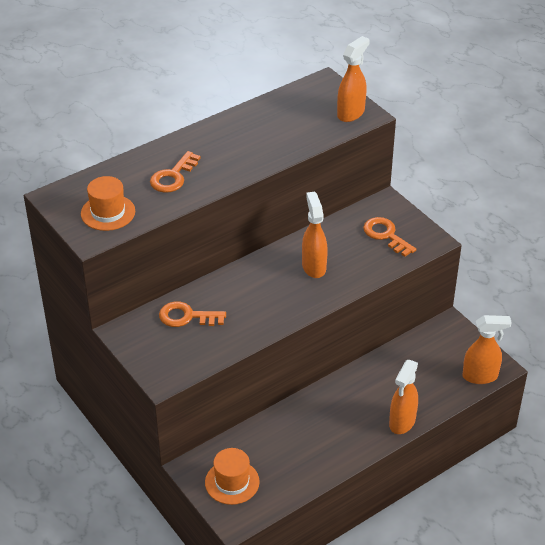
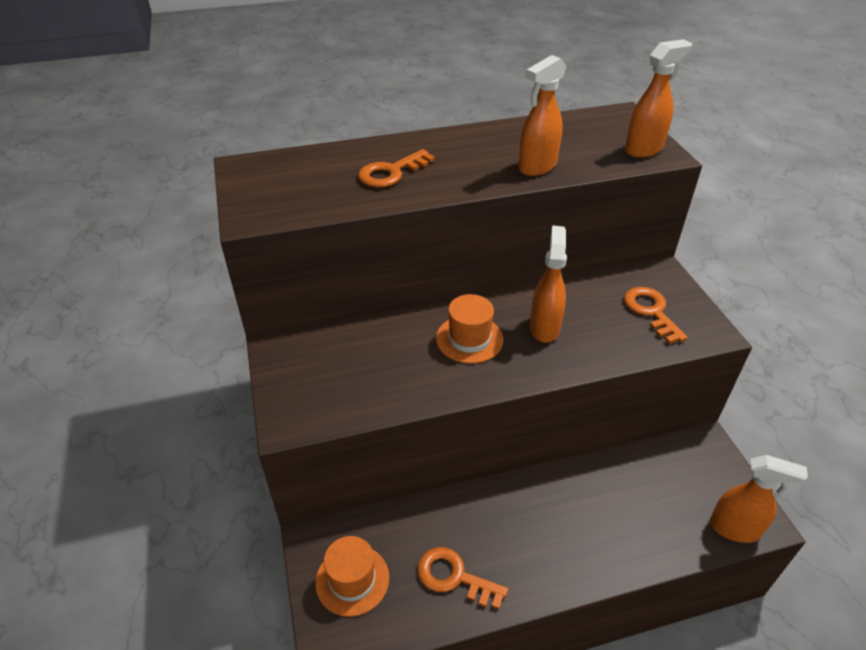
camera: 20 degrees right, 0 degrees up
(108, 212) = (290, 194): orange hat -> orange hat (469, 339)
(187, 317) = (361, 349): orange key -> orange key (454, 577)
(402, 422) = (607, 564): orange spray bottle -> orange spray bottle (537, 167)

